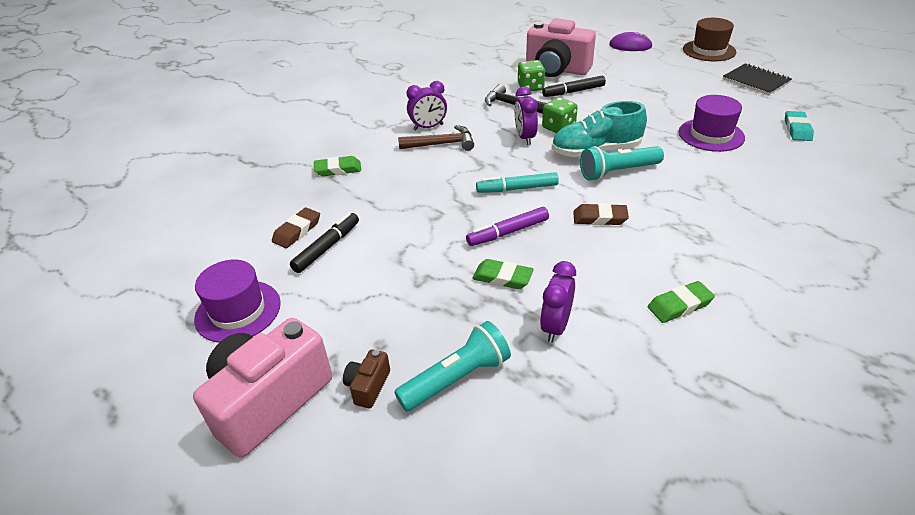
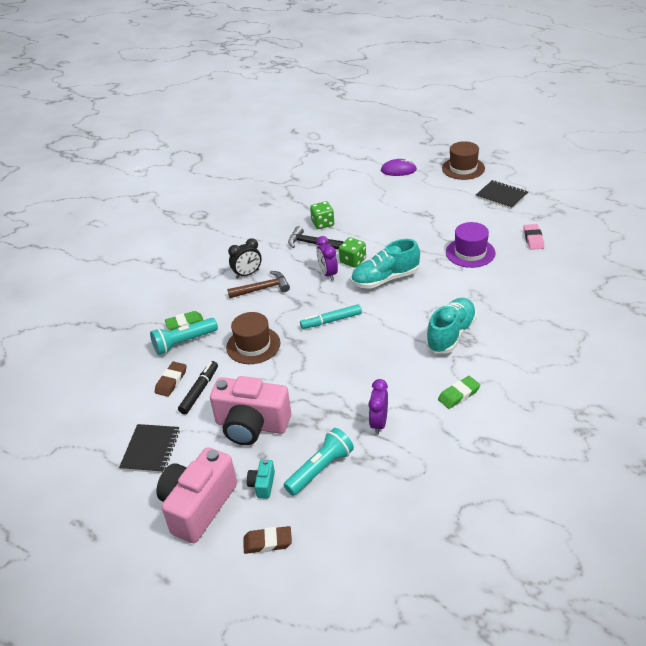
camera: 10 degrees left, 0 degrees up
(238, 311) = (150, 450): purple hat -> black notebook
(368, 386) = (262, 485): brown camera -> turquoise camera
(411, 203) = (253, 345): none -> brown hat
(428, 127) = (247, 274): purple clock -> black clock
(502, 278) = (335, 394): green eraser -> none
(508, 232) = (332, 358): purple marker -> none
(557, 69) = (341, 202): pink camera -> pink camera (251, 425)
(573, 92) = (359, 224): black marker -> none
(600, 218) = (396, 336): brown eraser -> brown eraser (267, 542)
(617, 172) = (404, 295): turquoise flashlight -> turquoise flashlight (183, 342)
(676, 226) = (451, 335): none -> turquoise shoe
(797, 129) = (533, 239): turquoise eraser -> pink eraser

